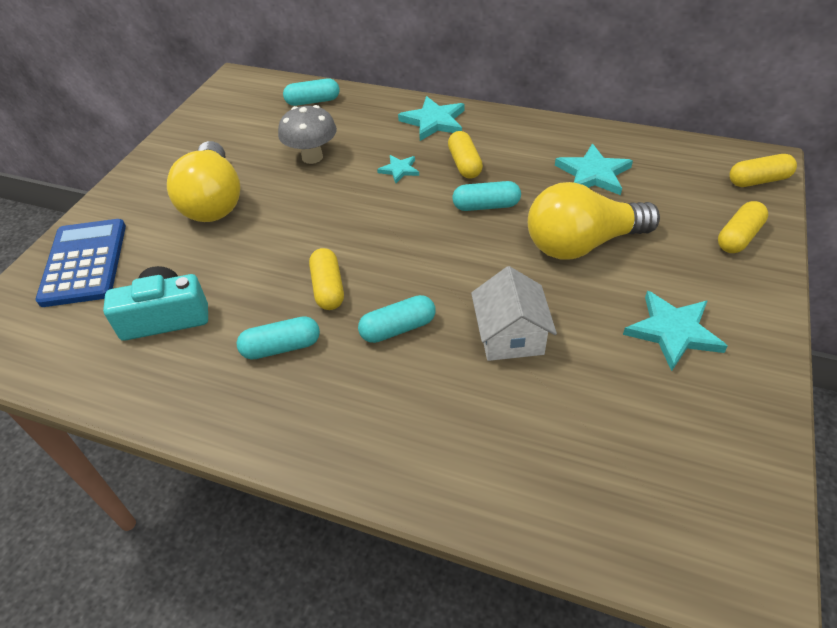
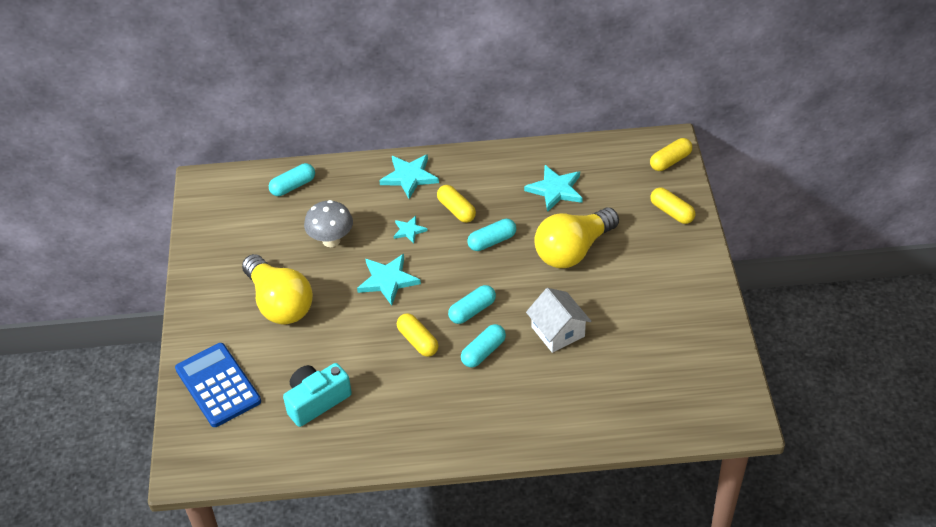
camera: 25 degrees left, 0 degrees up
(281, 347) = (414, 391): turquoise capsule -> turquoise capsule (472, 311)
(673, 331) = (655, 294): turquoise star -> turquoise star (388, 280)
(738, 237) = (671, 212): yellow capsule -> yellow capsule turned 60 degrees counterclockwise

